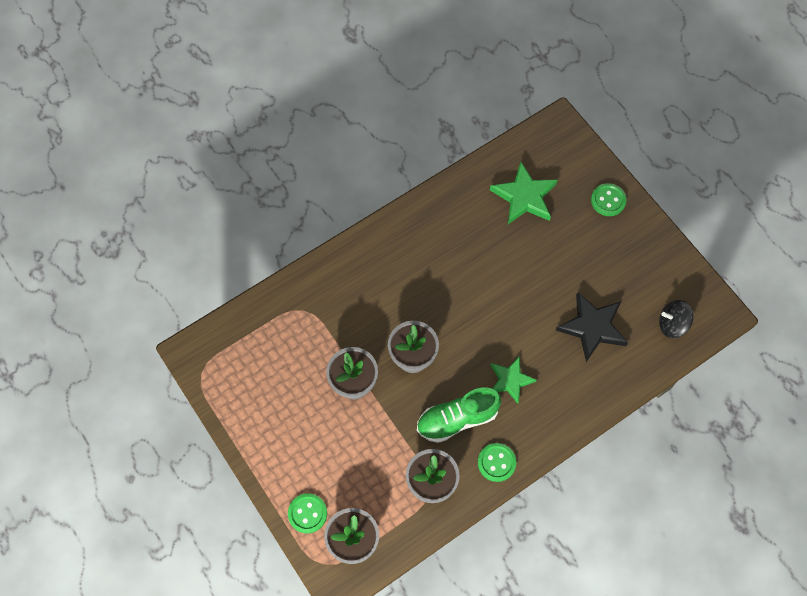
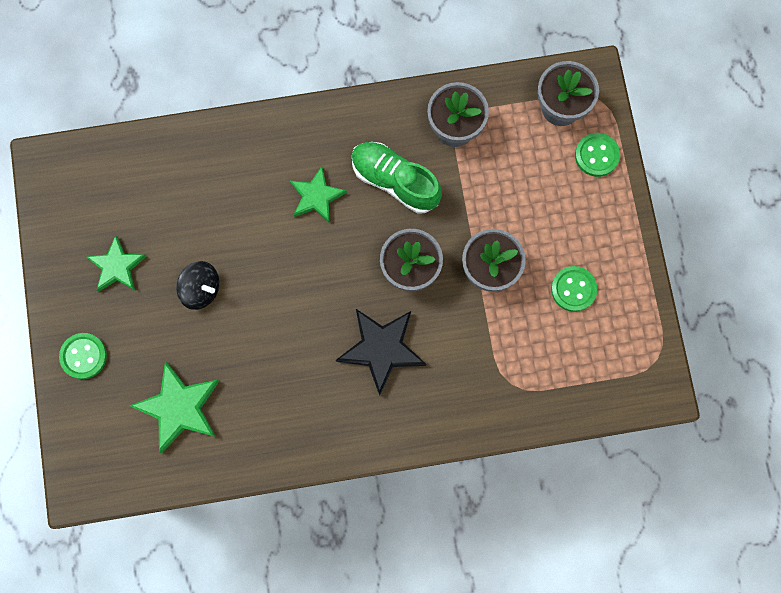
camera: 155 degrees left, 10 degrees up
(457, 419) = (395, 181): green shoe -> green shoe turned 150 degrees counterclockwise
(496, 462) = (377, 119): green button -> green button (573, 289)
(592, 327) = (194, 213): black star -> black star (381, 349)
(623, 267) = (117, 266): none -> green star
(672, 324) = (105, 177): black spinning top -> black spinning top (201, 289)

